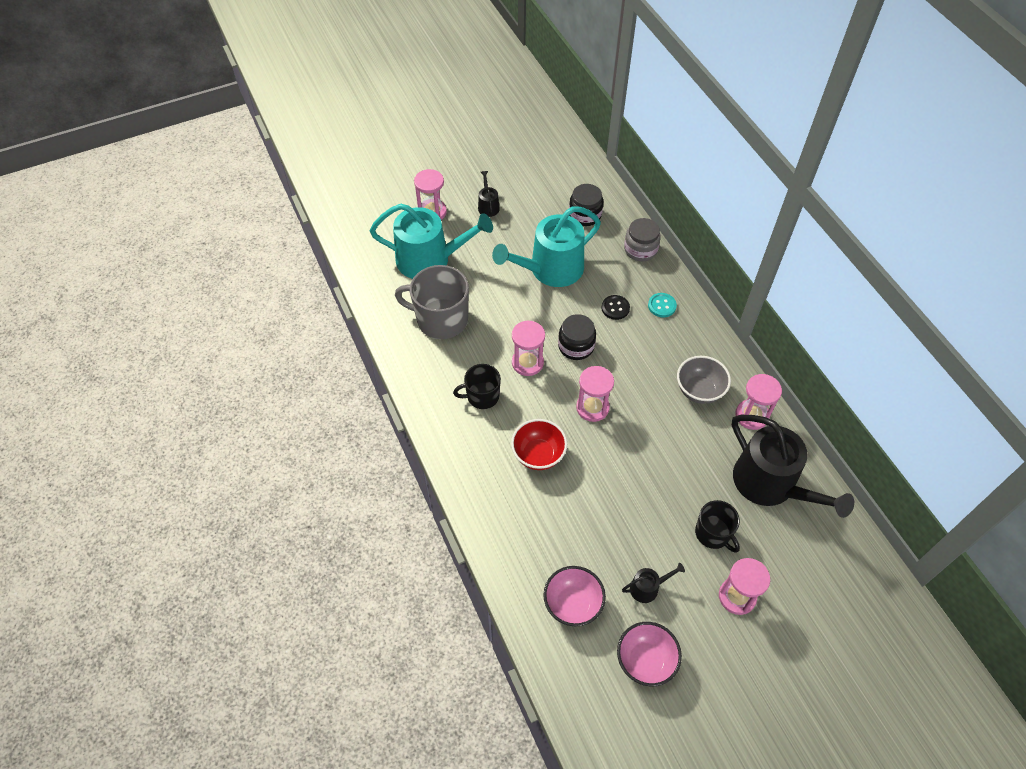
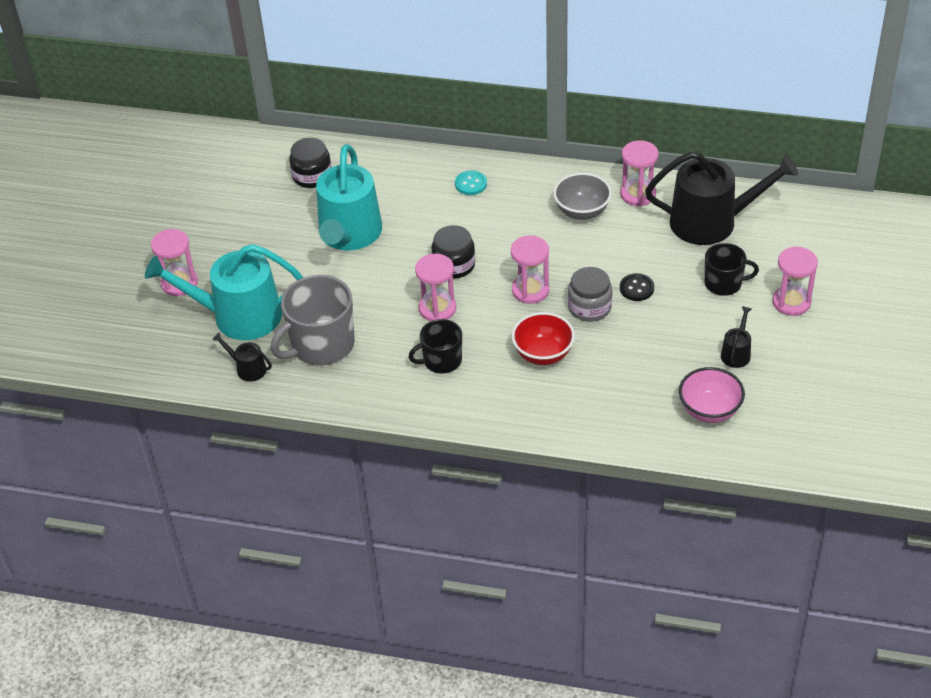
camera: 50 degrees left, 10 degrees down
(430, 259) = (238, 316): turquoise watering can -> turquoise watering can turned 135 degrees counterclockwise
(482, 396) = (441, 361): black mug -> black mug turned 45 degrees clockwise
(488, 206) = (221, 238): black watering can -> black watering can (248, 369)
(615, 308) = (440, 215): black button -> black button (636, 288)
(640, 249) = (394, 162): grey jar -> grey jar (589, 307)
(645, 661) = (799, 391): pink bowl -> none

